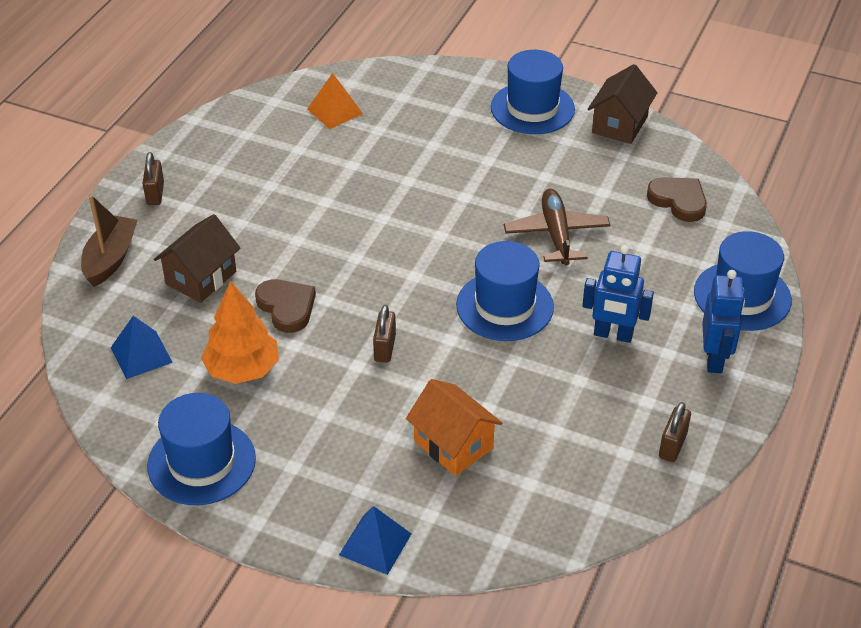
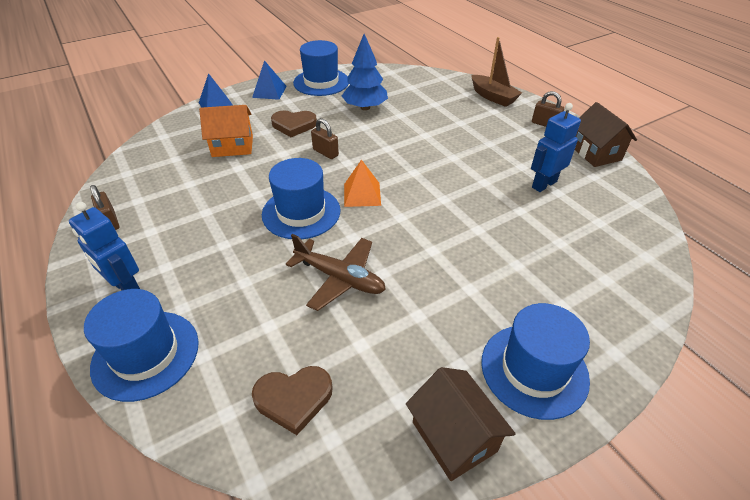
camera: 125 degrees right, 0 degrees up
(141, 355) = (408, 86): blue pyramid -> blue pyramid (269, 91)
(201, 278) = (450, 116): brown house -> brown house (595, 153)
(242, 369) = (365, 107): orange tree -> blue tree
(287, 307) = (396, 134): brown heart -> brown heart (294, 125)
(334, 111) = (603, 229): orange pyramid -> orange pyramid (362, 194)
(613, 335) = (215, 248): blue robot -> blue robot (544, 184)

